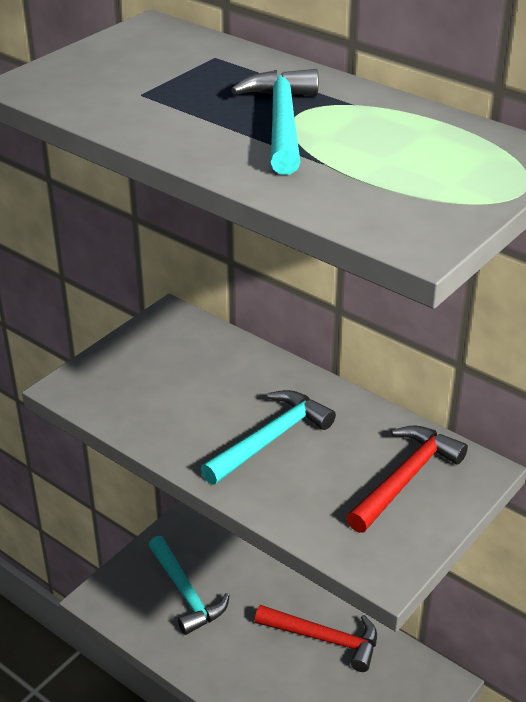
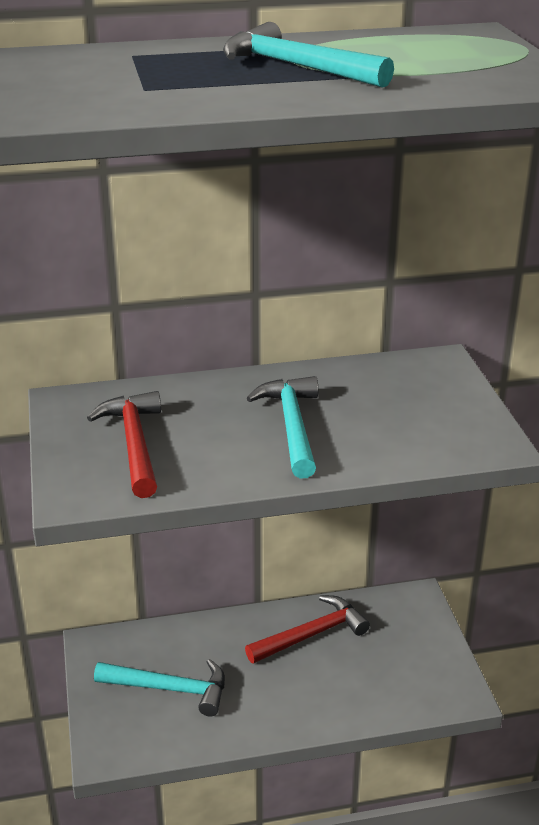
camera: 50 degrees left, 5 degrees down
(405, 479) = (413, 392): red hammer -> red hammer (134, 444)

